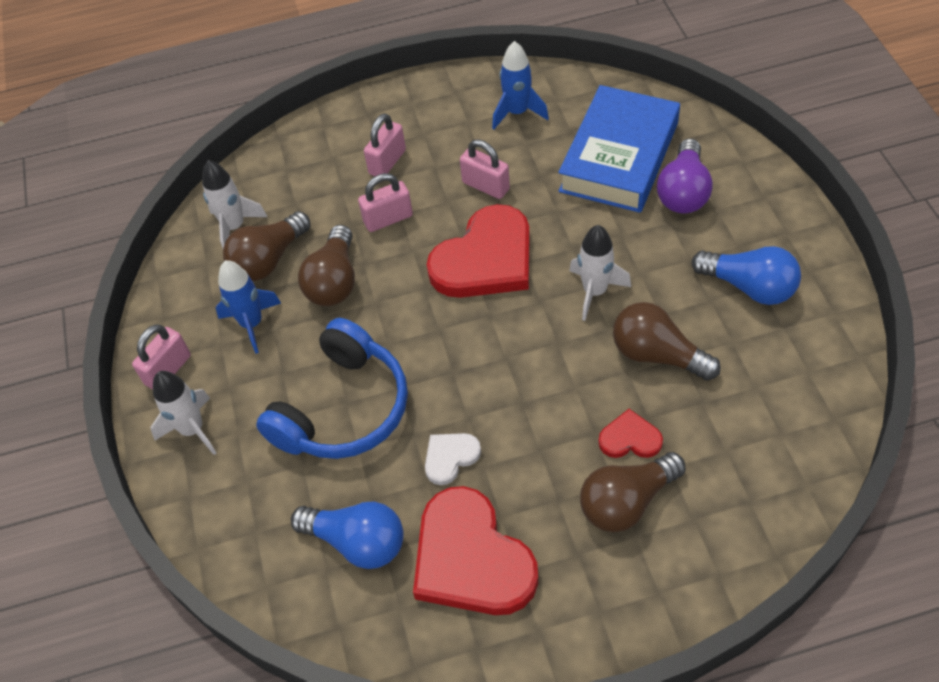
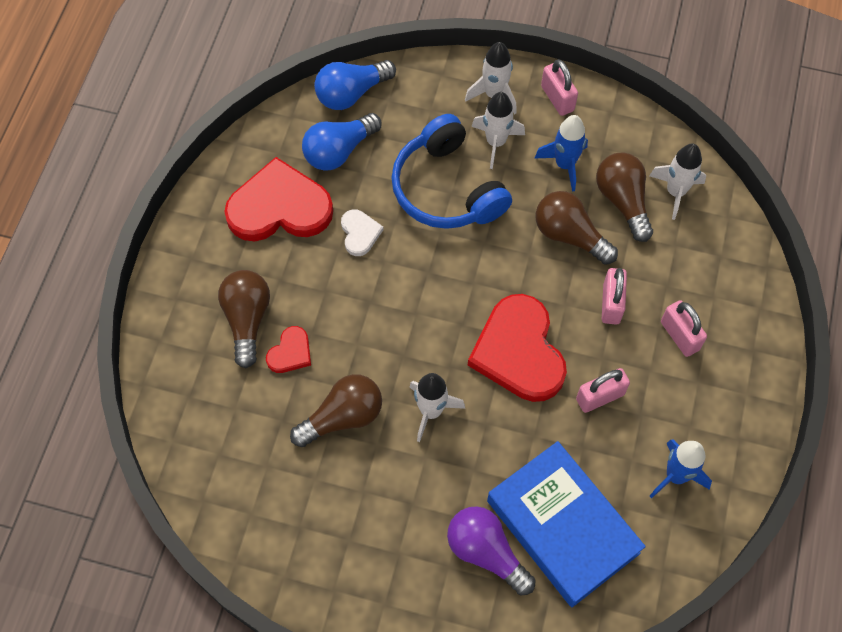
camera: 115 degrees right, 10 degrees up
(257, 395) = (496, 142): none -> white rocket
(749, 287) = (354, 530): blue light bulb -> blue light bulb (351, 93)

